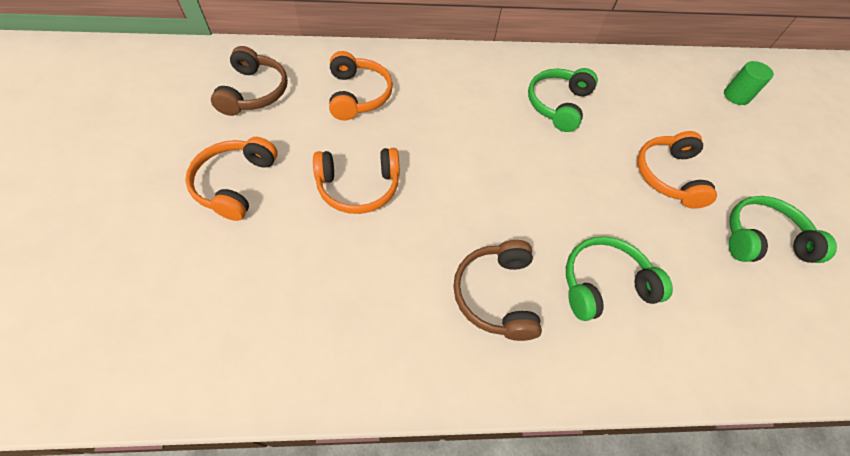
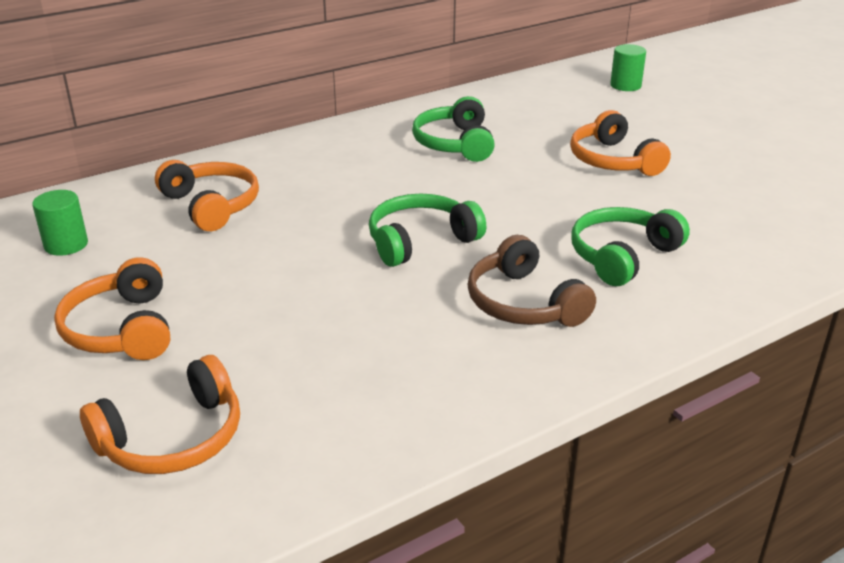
camera: 25 degrees left, 25 degrees down
(254, 92) = (66, 244): brown headphones -> green cylinder
(358, 187) = (288, 278): orange headphones -> orange headphones (173, 438)
(762, 239) = (735, 175): green headphones -> green headphones (420, 241)

